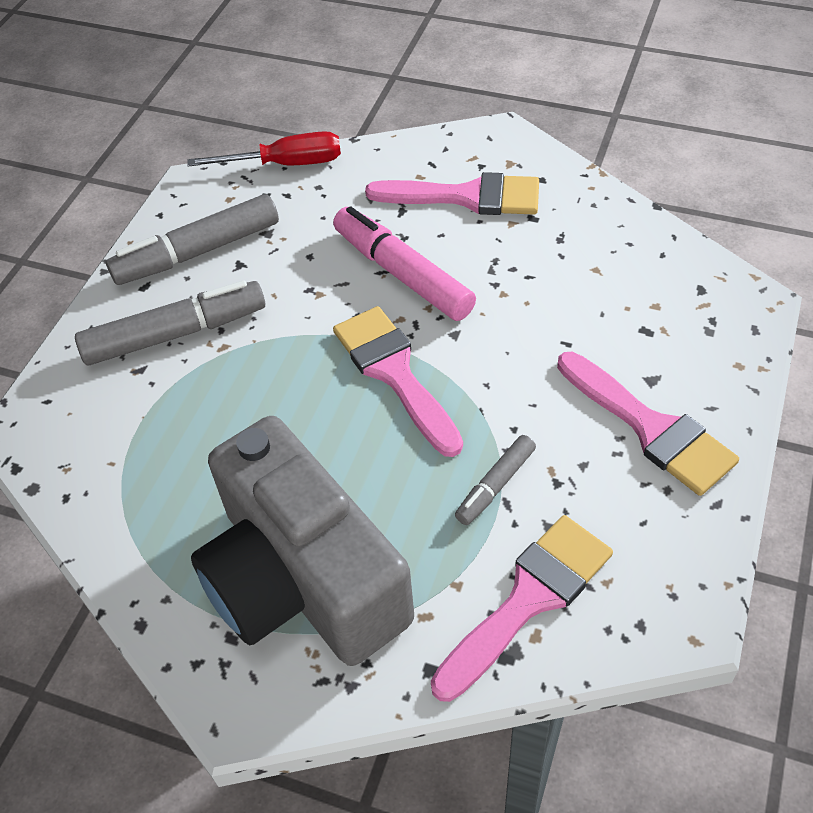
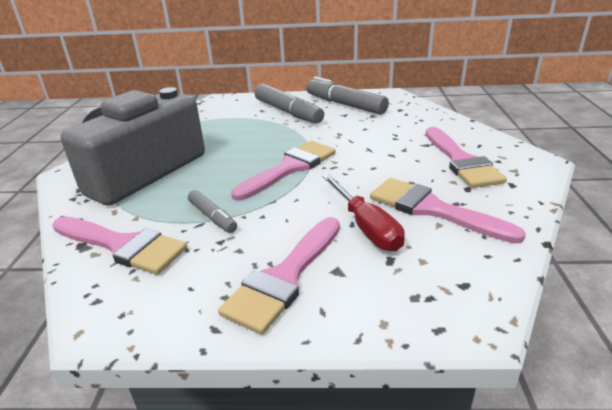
camera: 70 degrees right, 20 degrees down
(286, 164) = (429, 108): red screwdriver -> red screwdriver (366, 227)
(402, 273) = (372, 155): pink marker -> none
(495, 485) = (212, 217): grey marker -> grey marker turned 150 degrees counterclockwise
(565, 263) = (432, 209): none -> pink brush

